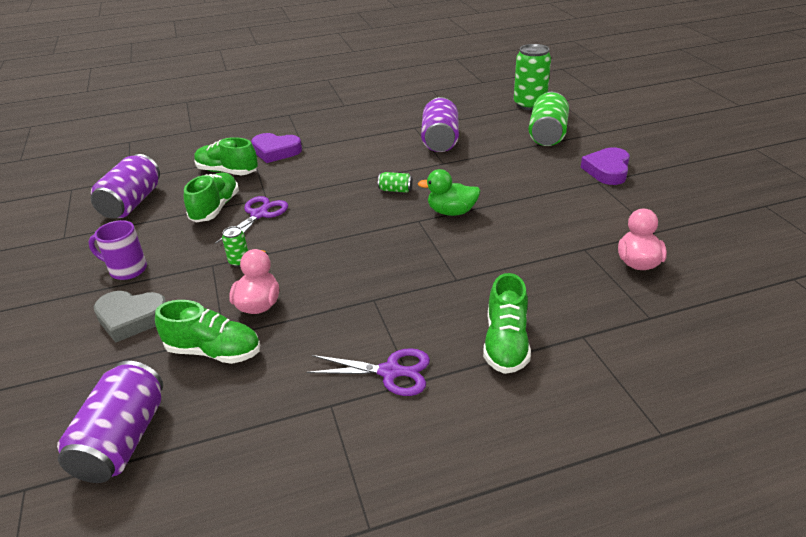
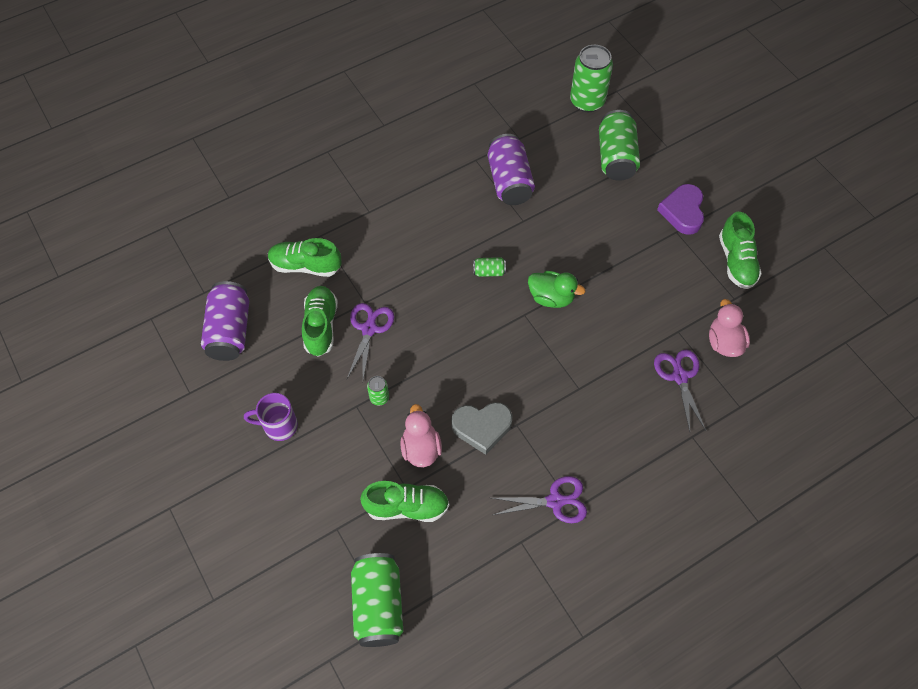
camera: 15 degrees left, 25 degrees up
(122, 440) = (378, 605): purple can -> green can
(131, 318) = (317, 484): grey heart -> grey heart (482, 427)
(276, 151) = (342, 223): purple heart -> none
(451, 212) = (551, 297): green duck -> green duck turned 150 degrees counterclockwise
(506, 343) = (635, 455): green shoe -> green shoe (736, 261)
(578, 283) = (679, 376): none -> purple scissors

